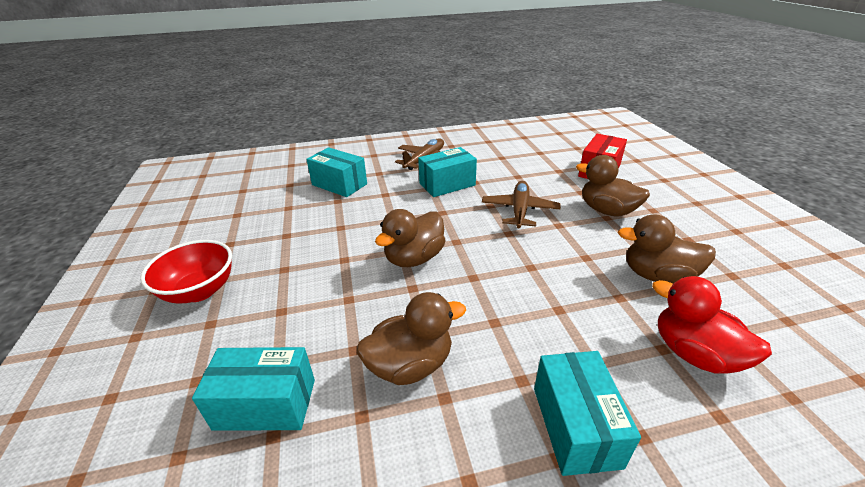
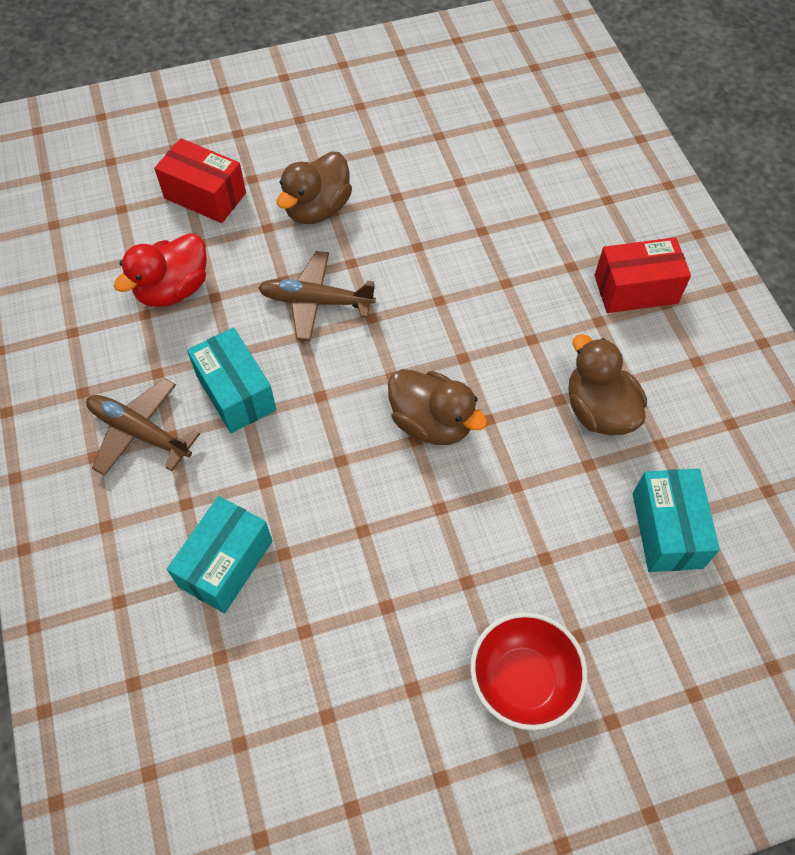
camera: 95 degrees left, 25 degrees up
(575, 426) = (635, 289): turquoise box -> red box
(657, 276) = (445, 193): brown duck -> none
(694, 354) = (548, 195): red duck -> red duck (173, 289)

